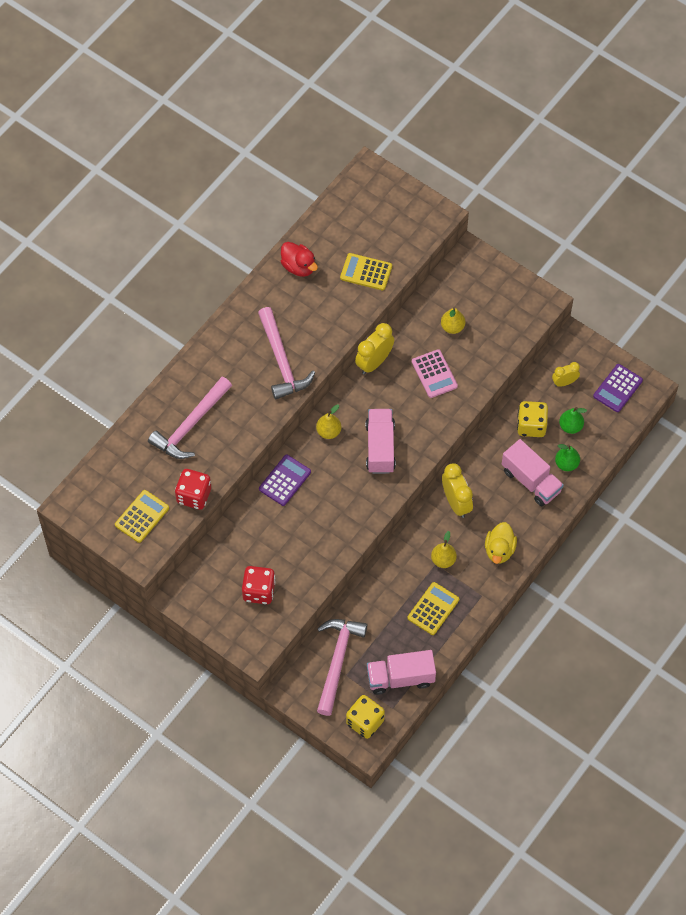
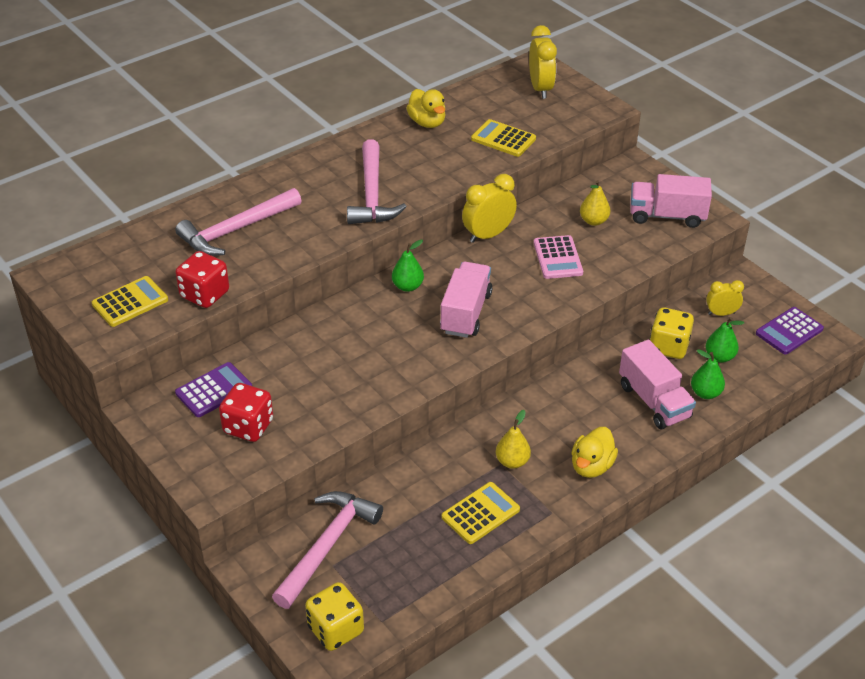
camera: 15 degrees right, 20 degrees down
(285, 480) = (333, 322): purple calculator -> purple calculator (214, 390)
(298, 267) = (427, 122): red duck -> yellow duck
(328, 431) = (407, 286): yellow pear -> green pear
(400, 678) = (406, 586): pink truck -> pink truck (667, 216)
(456, 503) = (549, 405): yellow clock -> yellow clock (540, 89)

